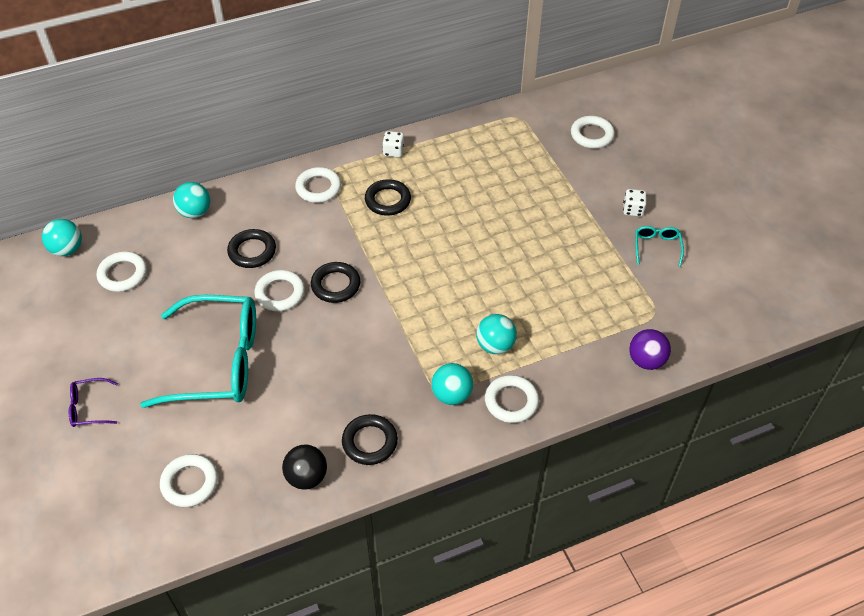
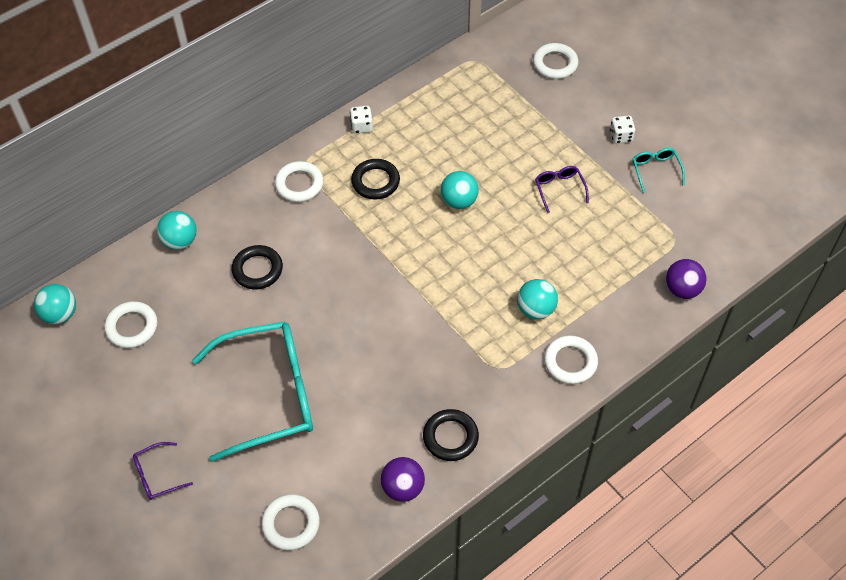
camera: 15 degrees left, 5 degrees up
(280, 293) = (304, 308): white ring -> none
(307, 477) = (403, 487): black ball -> purple ball
(335, 285) = (357, 285): black ring -> none
(452, 395) = (512, 370): turquoise ball -> turquoise ball (459, 201)
(557, 243) = (559, 189): none -> purple glasses

